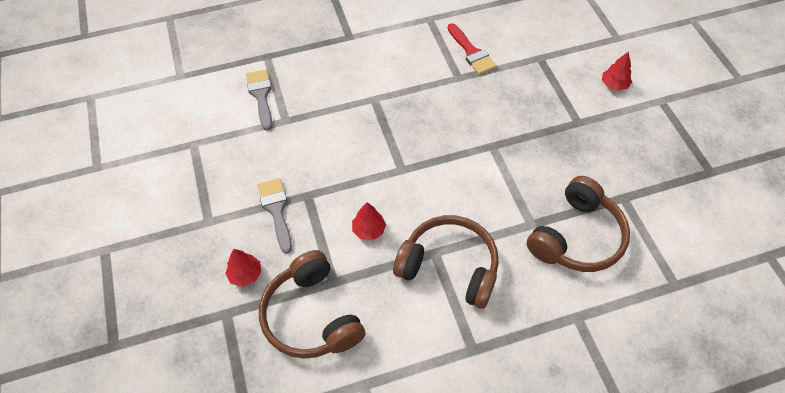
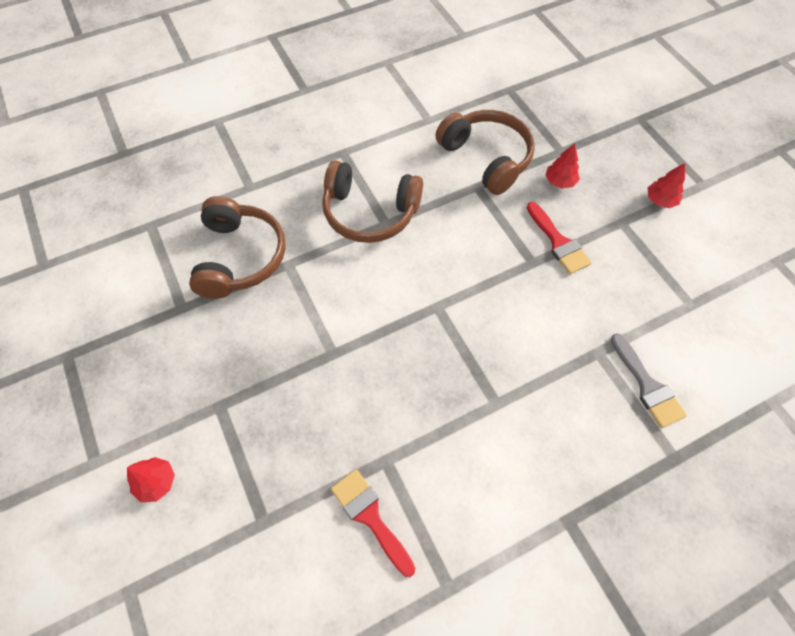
camera: 170 degrees right, 5 degrees up
(276, 210) = (558, 242): grey brush -> red brush
(369, 230) = (456, 235): red tree -> red tree (660, 200)
(577, 237) = (240, 257): brown headphones -> brown headphones turned 150 degrees clockwise

